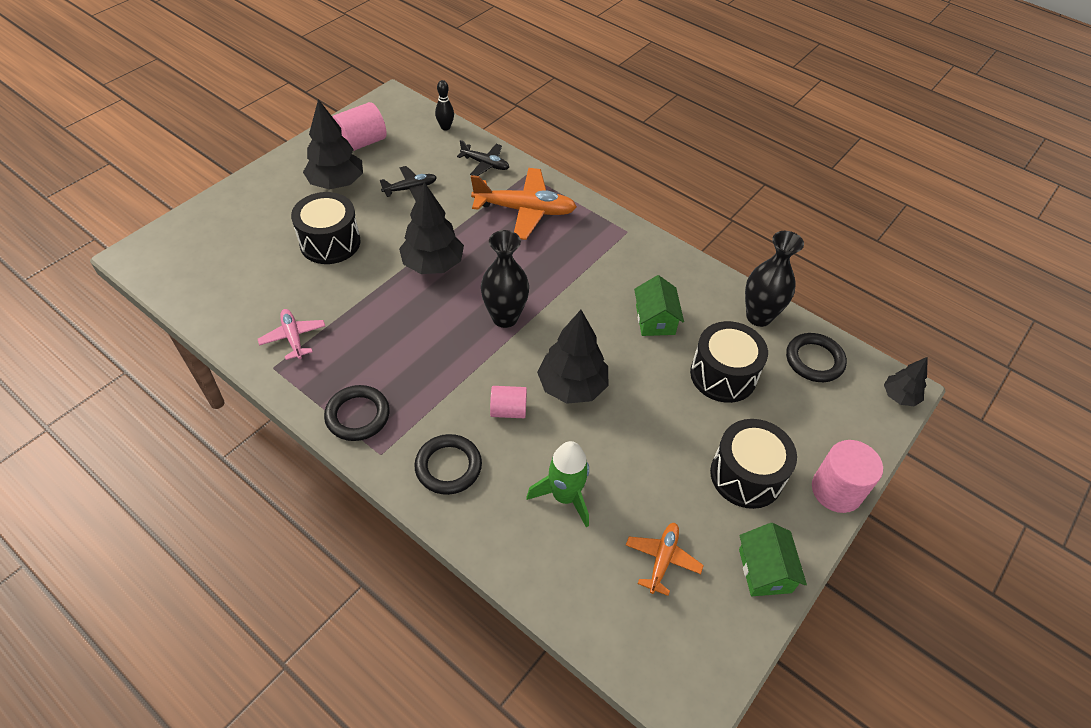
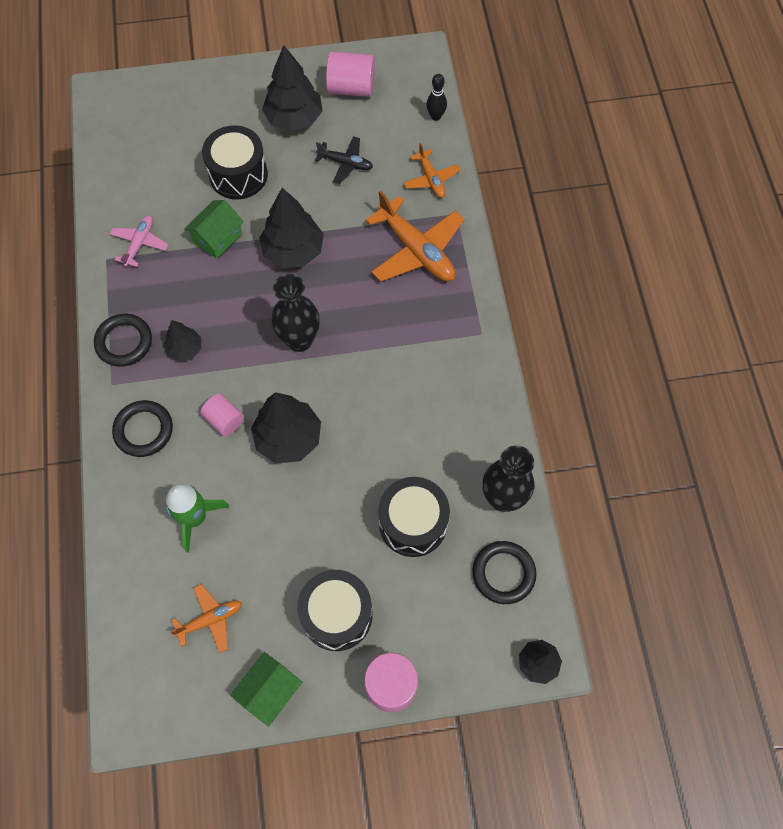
camera: 45 degrees right, 15 degrees up
(418, 384) = (185, 349): none -> black tree
(485, 164) = (431, 179): black plane -> orange plane
(655, 320) = (413, 433): green house -> green house (217, 237)

